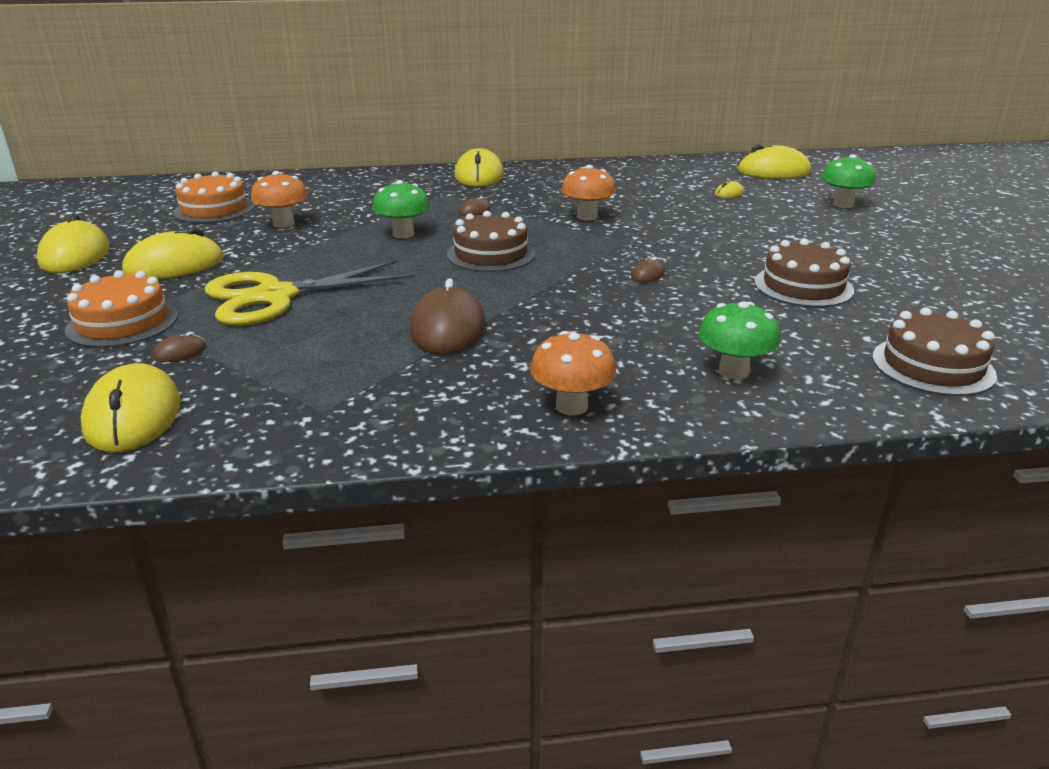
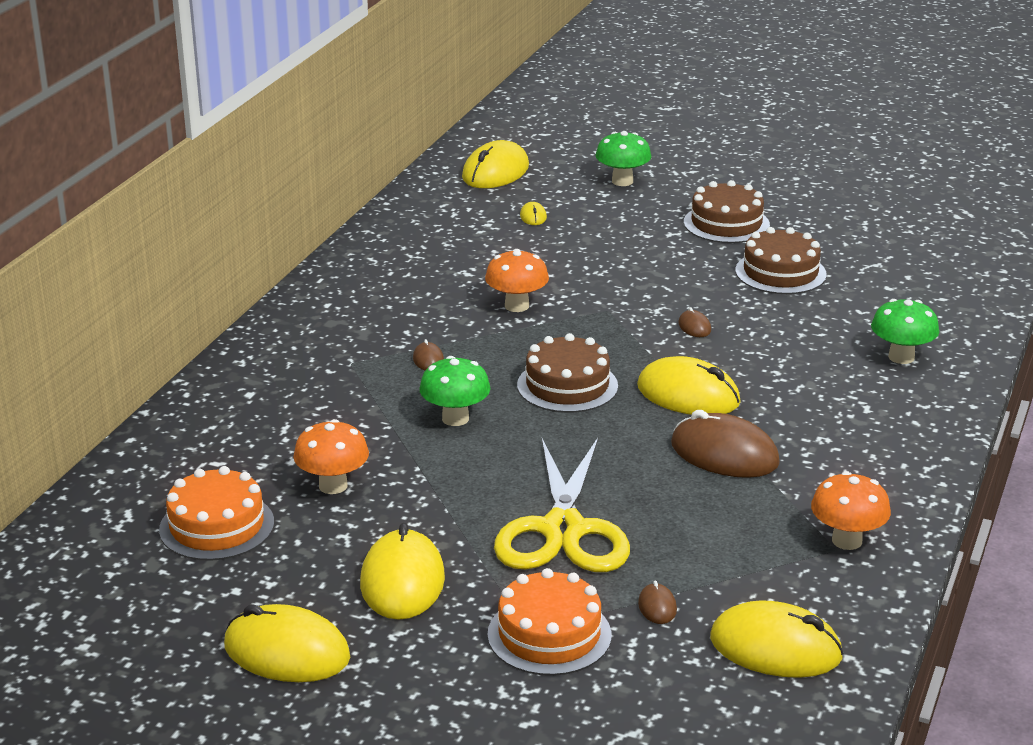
camera: 60 degrees left, 0 degrees up
(479, 175) = (305, 324): yellow mouse -> yellow mouse (688, 395)
(571, 406) = (906, 438): orange mushroom -> orange mushroom (847, 540)
(932, 366) = (947, 284): brown cake -> brown cake (726, 223)

